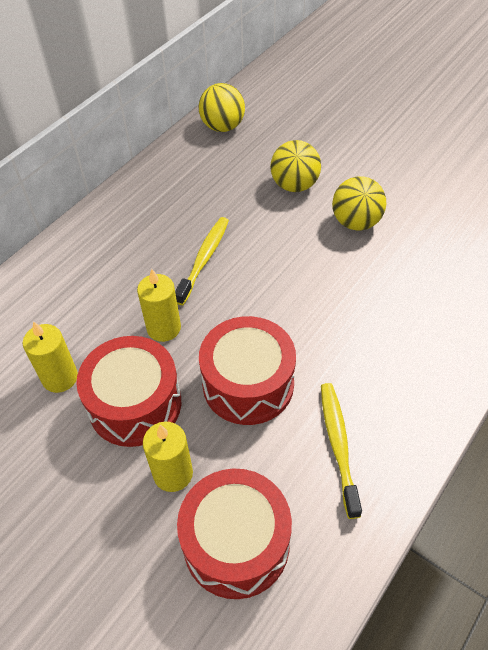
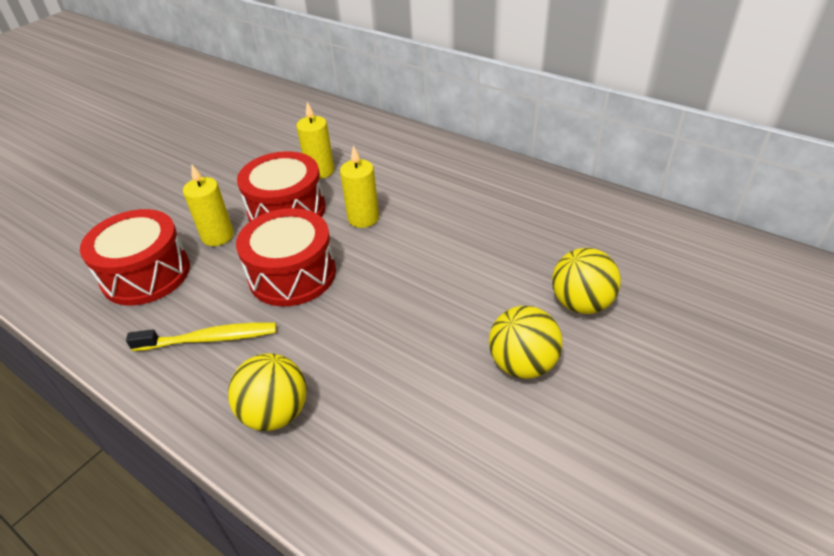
camera: 90 degrees right, 10 degrees down
(204, 259) = (449, 236): yellow toothbrush -> none
(222, 127) = (674, 236): yellow ball -> yellow ball (276, 413)

